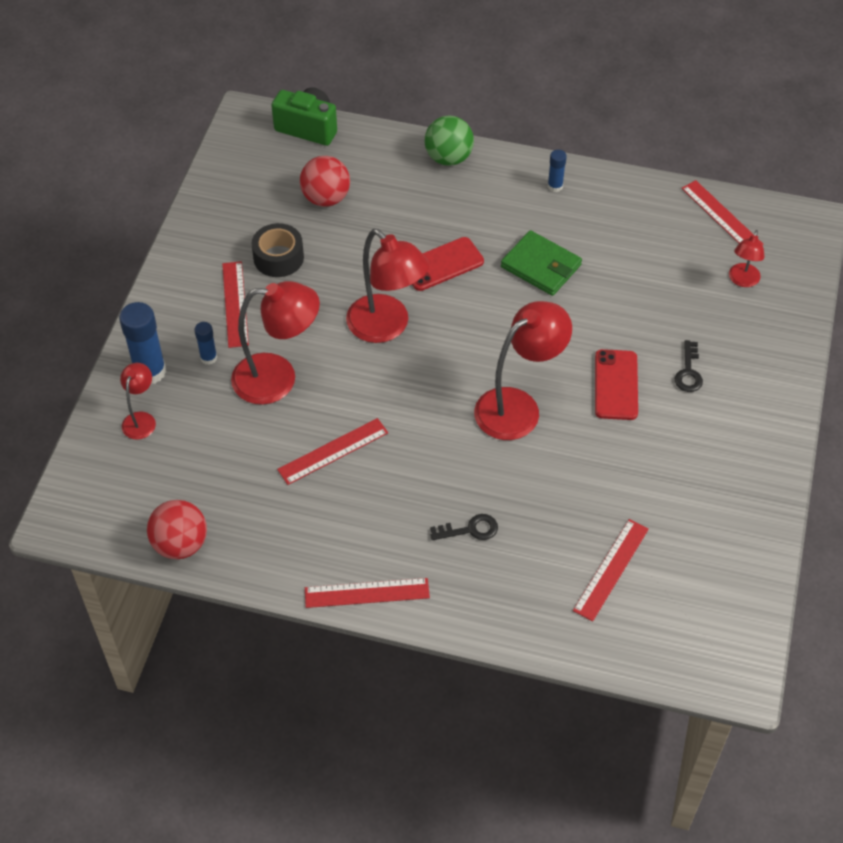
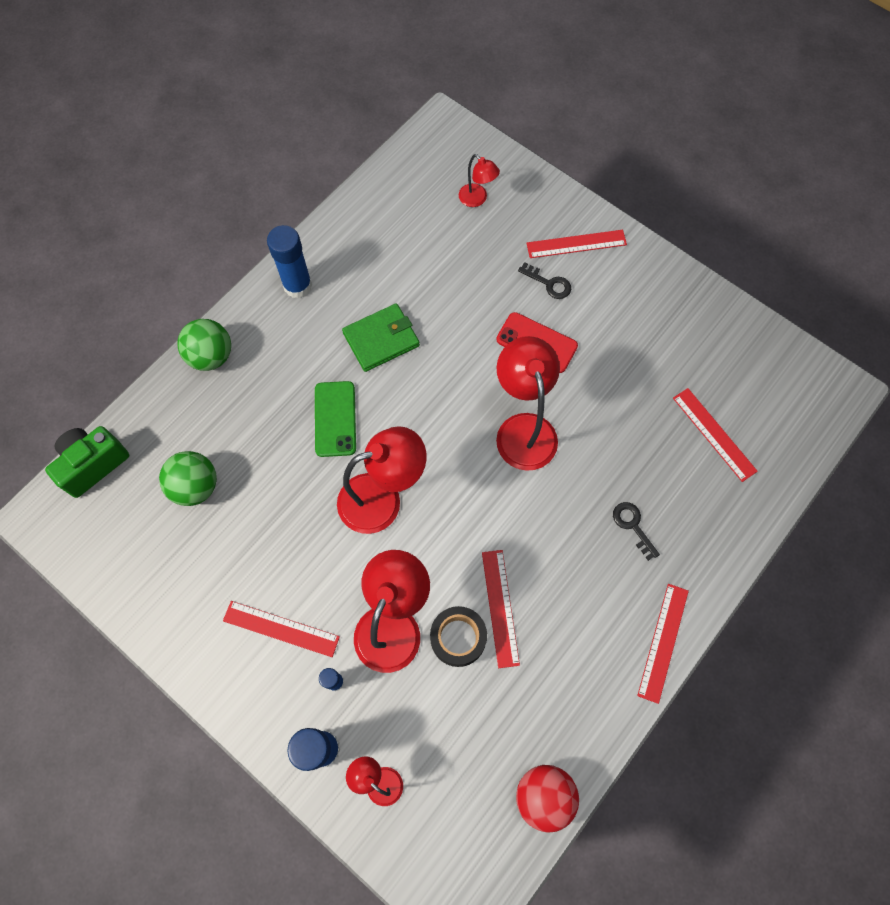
camera: 65 degrees left, 15 degrees up
(278, 258) = (245, 562): black tape -> black tape (458, 638)
(326, 198) = (196, 486): red ball -> green ball
(442, 264) = (335, 419): red phone -> green phone
(470, 529) = (632, 526): black key -> black key turned 45 degrees counterclockwise
(555, 186) = (297, 285): blue glue stick -> blue glue stick, size x1.88
(721, 216) = (403, 180): red ruler -> red ruler (576, 244)

